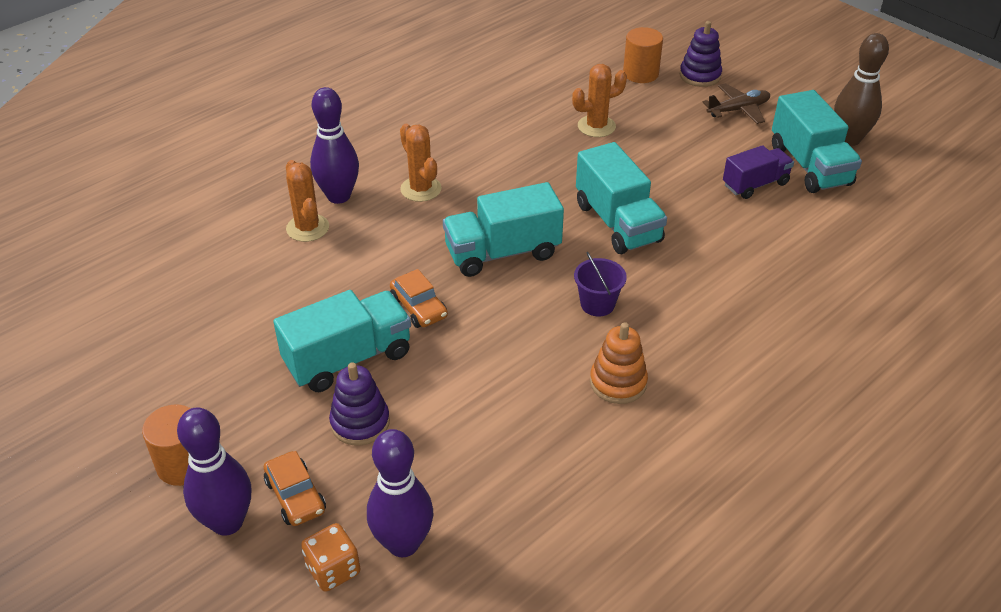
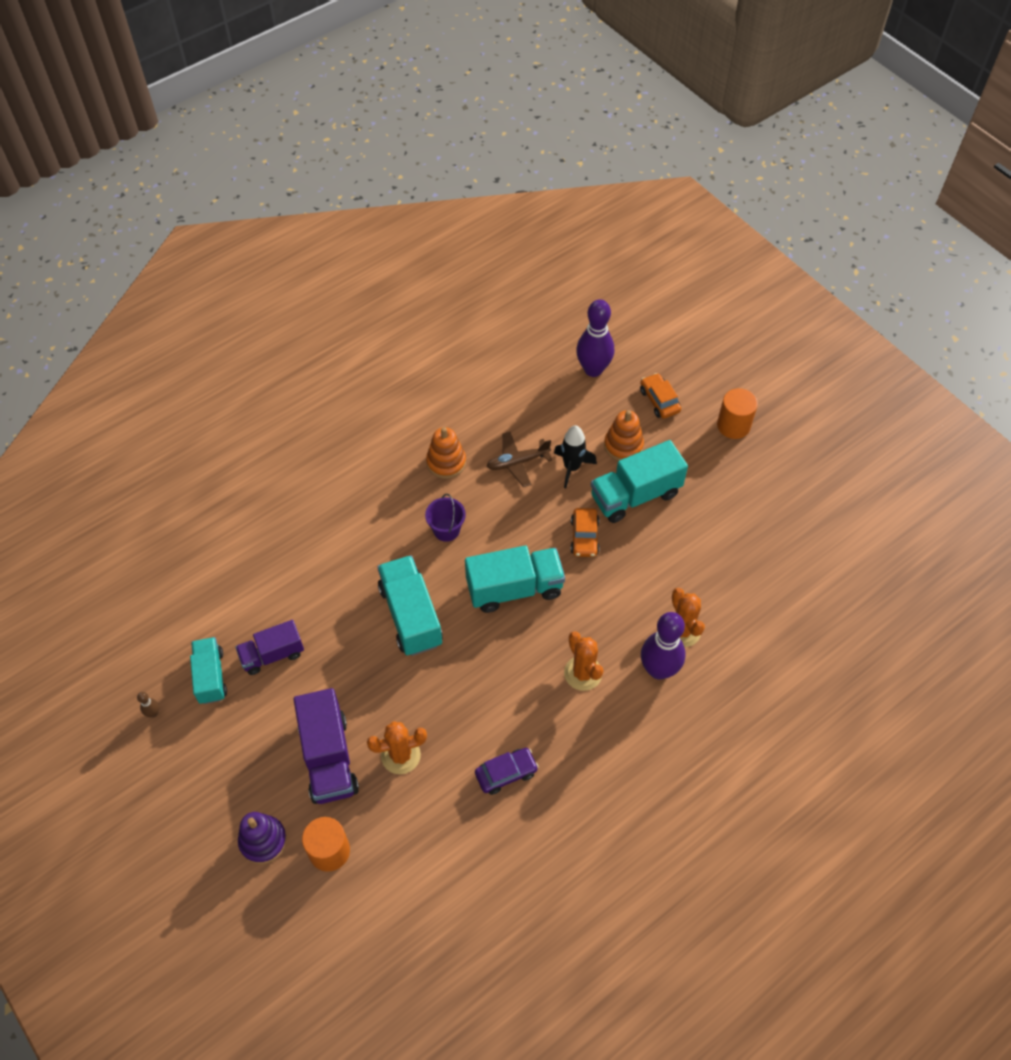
camera: 175 degrees left, 15 degrees up
(227, 522) = (698, 388): purple bowling pin -> none
(333, 569) = (632, 359): orange dice -> none
(360, 422) = (623, 445): purple stacking toy -> orange stacking toy
(419, 308) = (584, 537): orange car -> orange car turned 150 degrees counterclockwise
(437, 387) = (572, 467): none -> black rocket
(493, 121) = (506, 773): none -> purple car
(664, 121) = (328, 758): none -> purple truck
(738, 110) = (244, 772): brown plane -> brown plane (517, 462)
(809, 166) = (211, 676): turquoise truck -> turquoise truck, size x0.65
(849, 139) = (153, 713): brown bowling pin -> brown bowling pin, size x0.41

